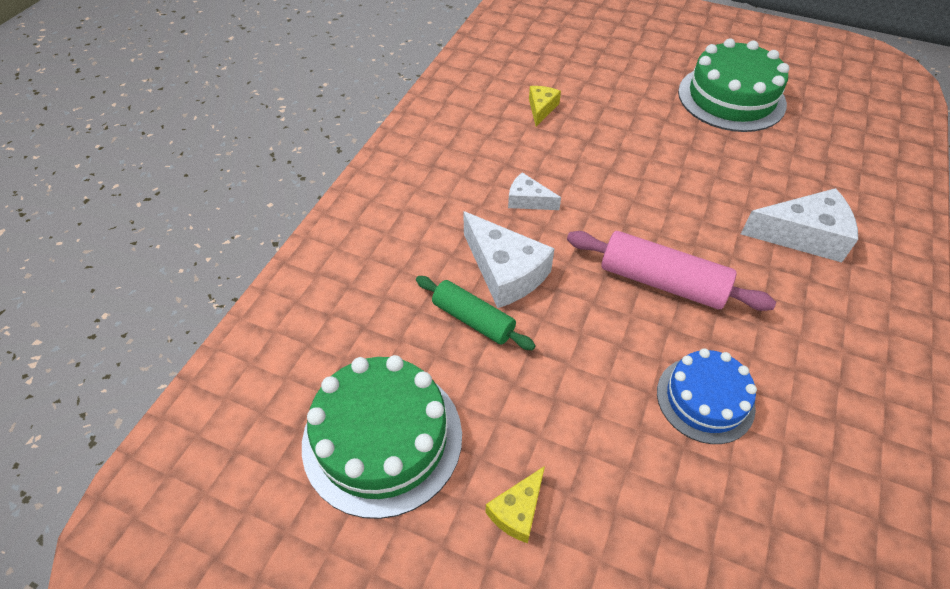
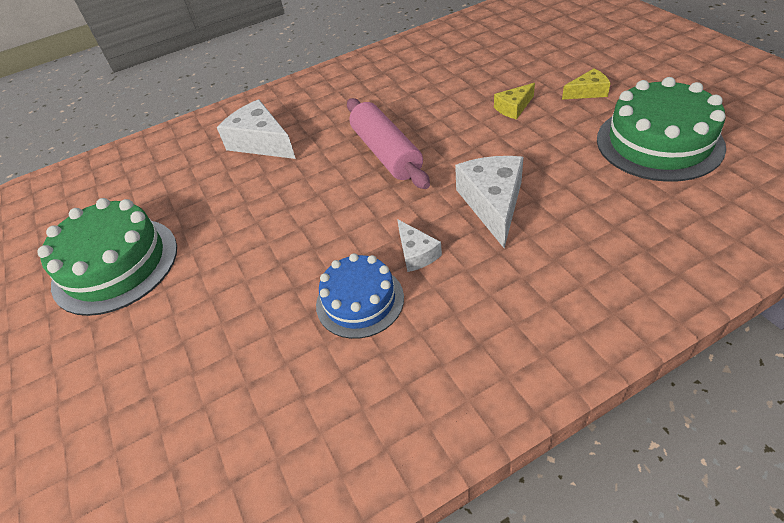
camera: 135 degrees left, 5 degrees down
(473, 319) = (546, 182): green rolling pin -> none
(541, 109) = (287, 358): yellow cheese -> yellow cheese (513, 108)
(705, 399) = (436, 97): blue cake -> blue cake (360, 301)

